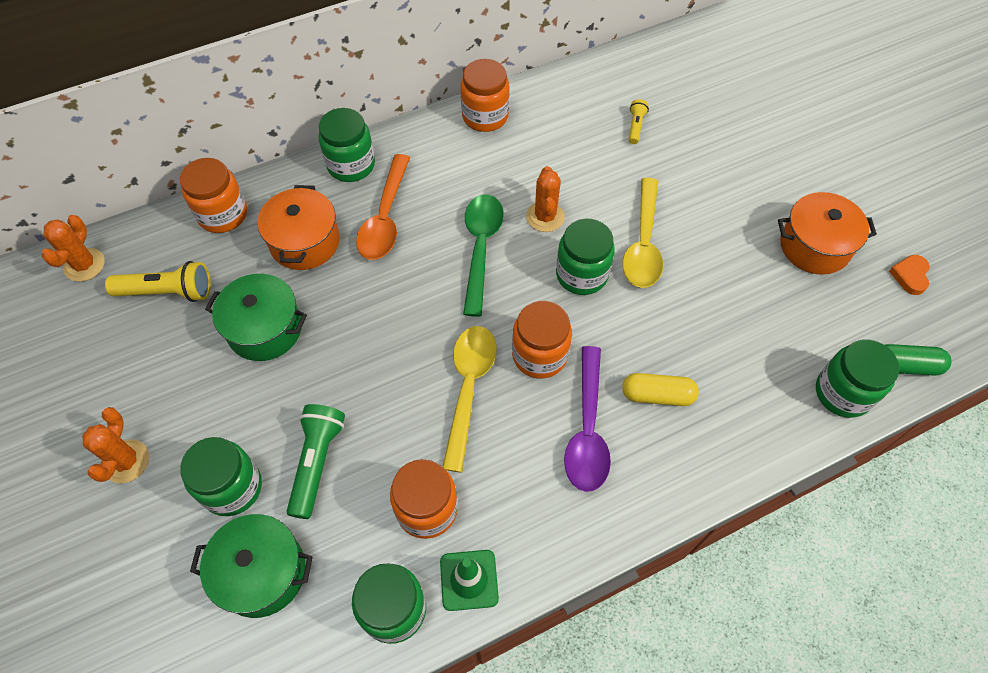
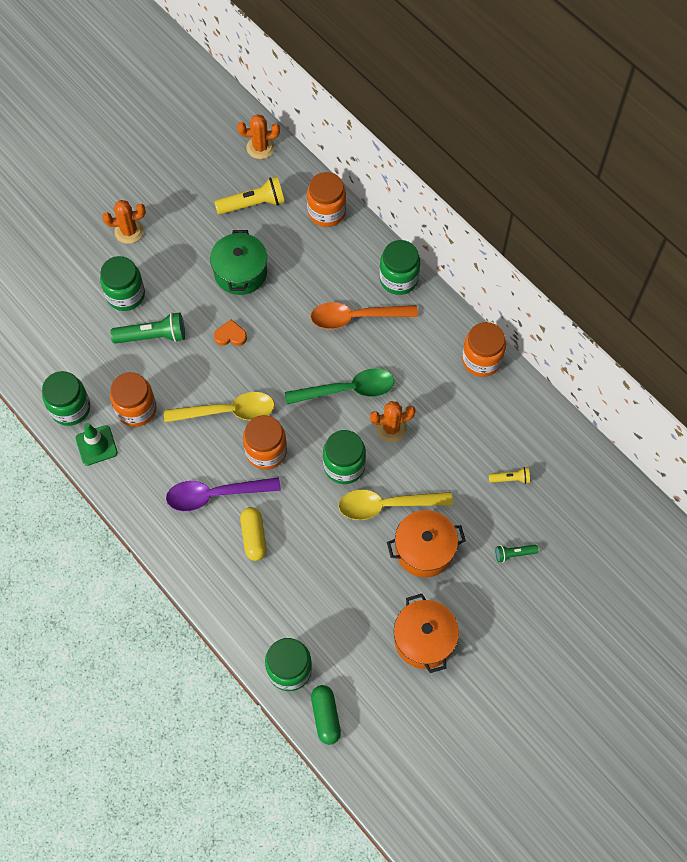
camera: 75 degrees right, 5 degrees up
(167, 292) = (253, 204): yellow flashlight -> yellow flashlight turned 90 degrees counterclockwise
(262, 572) = (77, 330): green pot -> none
(305, 242) = (318, 272): orange pot -> orange pot (424, 550)
(723, 144) = (514, 554): none -> green flashlight
(910, 276) = (416, 719): orange heart -> orange heart (230, 336)

